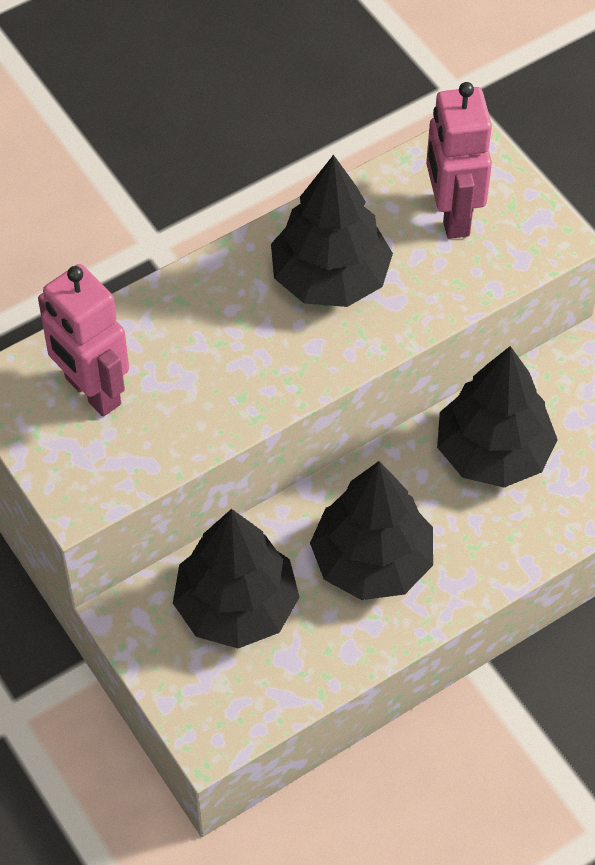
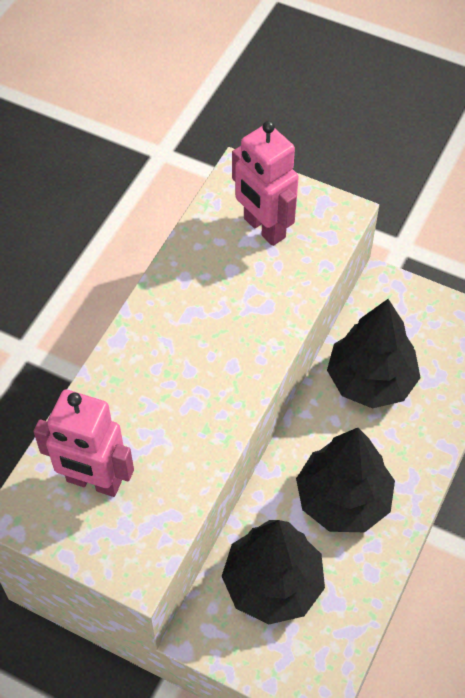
camera: 30 degrees left, 0 degrees up
(330, 278) = (211, 312): black tree -> none

